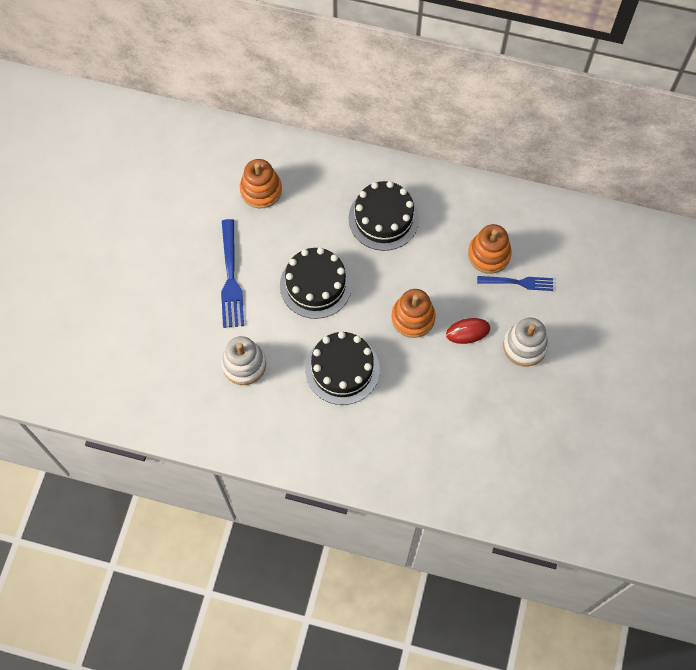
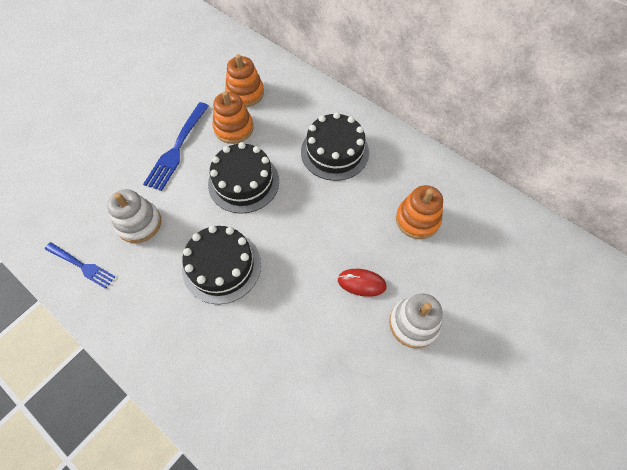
camera: 25 degrees right, 5 degrees down
(413, 318) = (314, 247): orange stacking toy -> orange stacking toy (234, 128)
(518, 282) = (435, 257): blue fork -> blue fork (81, 265)

